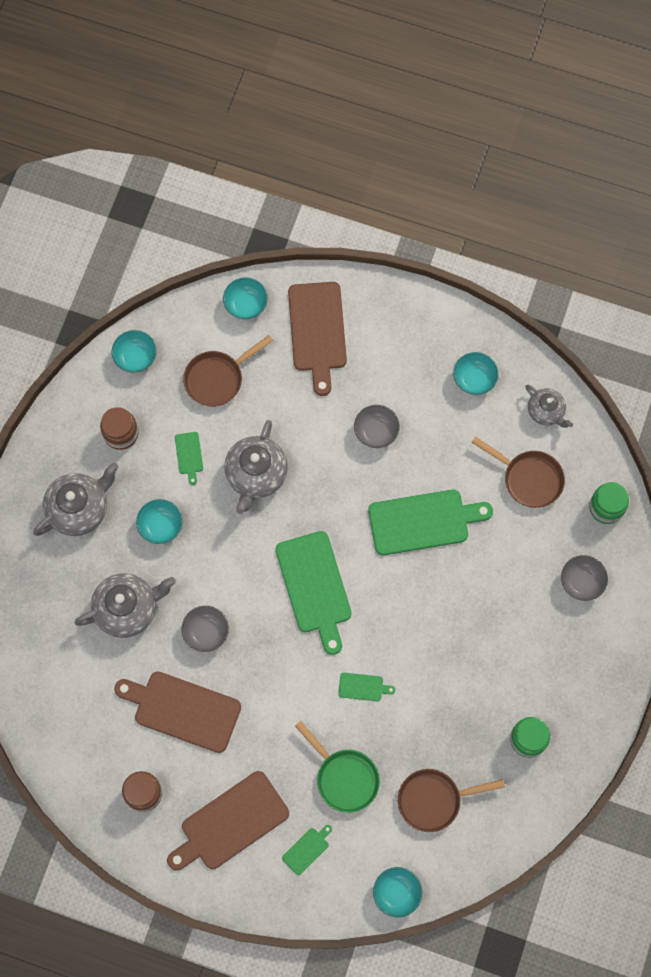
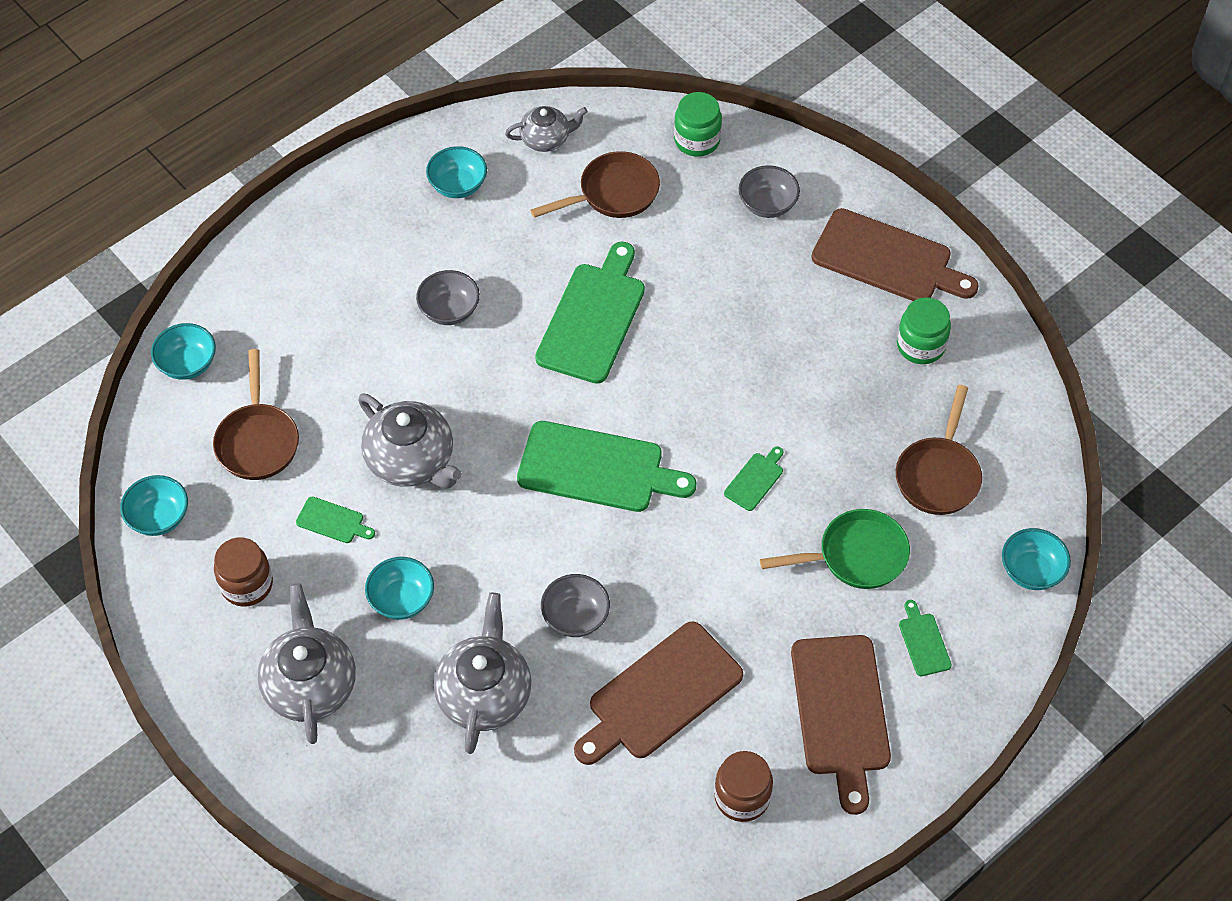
camera: 60 degrees left, 15 degrees down
(317, 331) = (280, 307): brown cutting board -> brown cutting board (887, 259)

